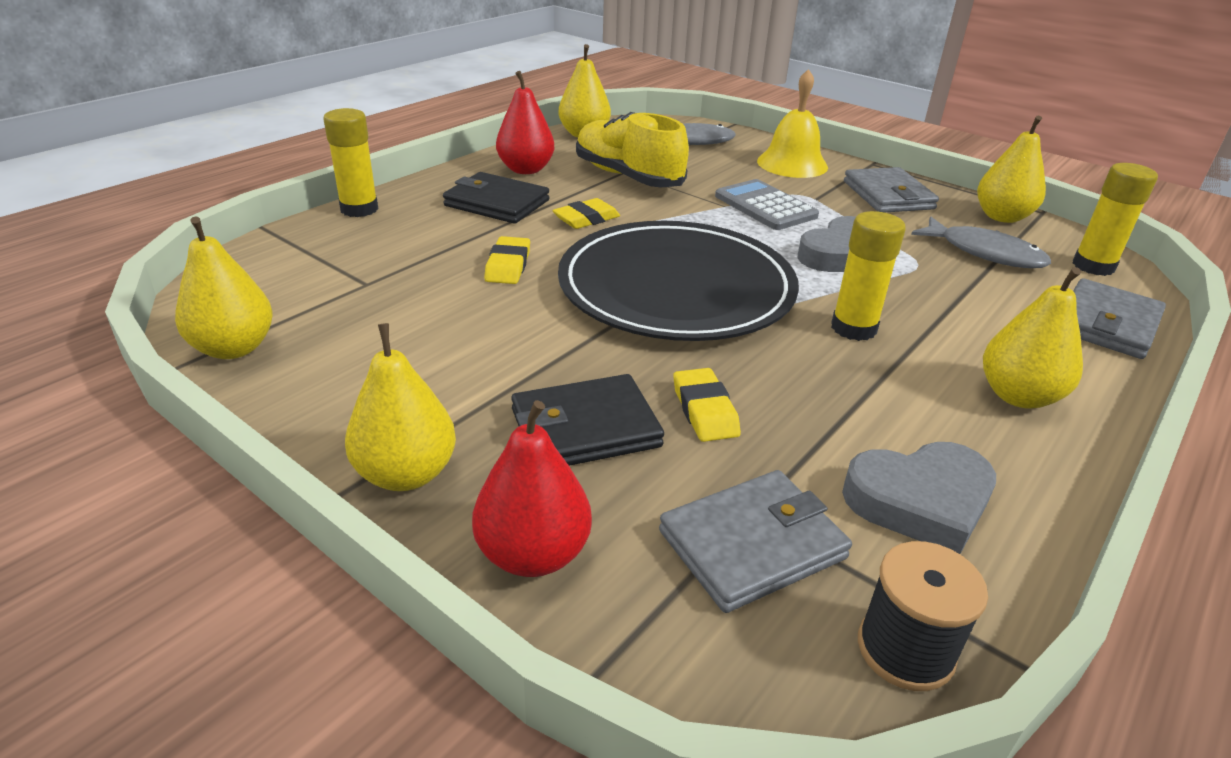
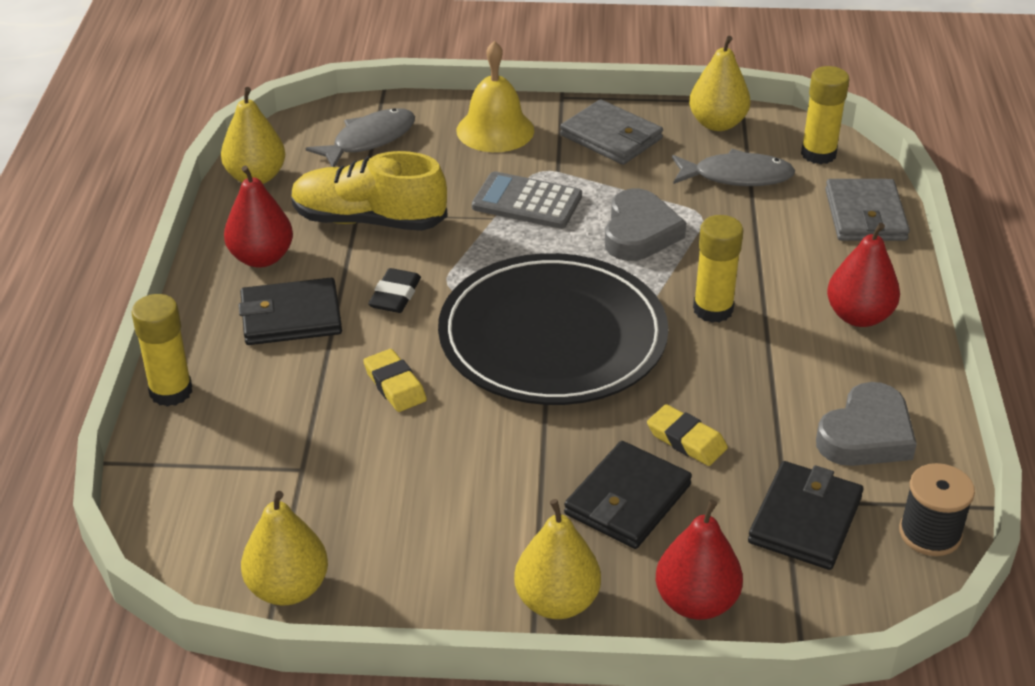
camera: 35 degrees left, 5 degrees up
(586, 219) = (395, 295): yellow eraser -> black eraser
(752, 544) = (805, 520): grey wallet -> black wallet
(1018, 396) = (858, 316): yellow pear -> red pear

